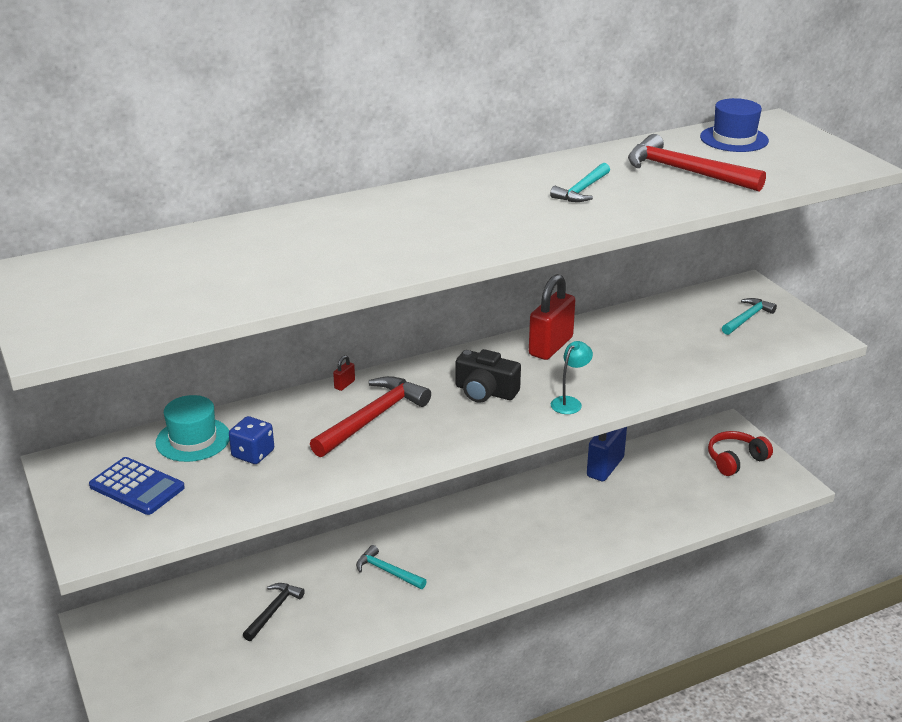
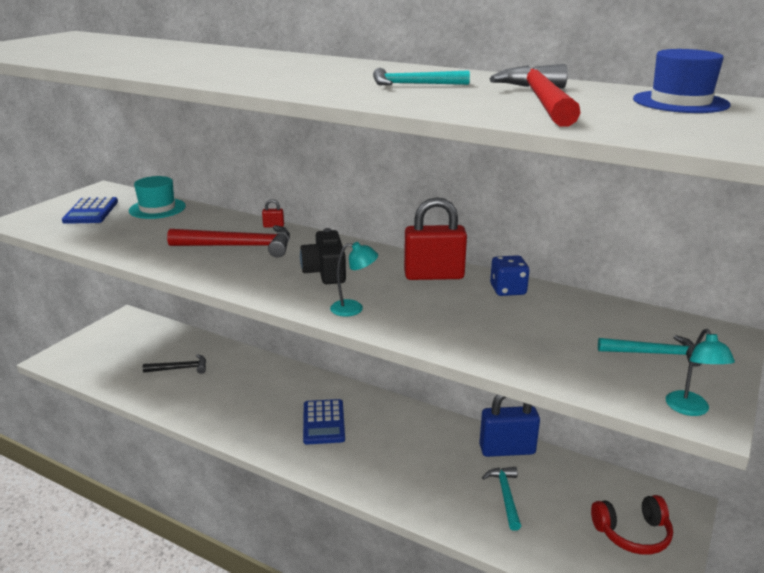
camera: 55 degrees right, 5 degrees down
(253, 454) = (156, 227): blue dice -> blue dice (508, 290)
(387, 571) = (259, 395): turquoise hammer -> turquoise hammer (505, 496)
(473, 547) = (323, 422): none -> blue calculator
(735, 460) = (632, 533): red headphones -> red headphones turned 150 degrees clockwise
(814, 338) = (691, 409): none -> turquoise lamp

